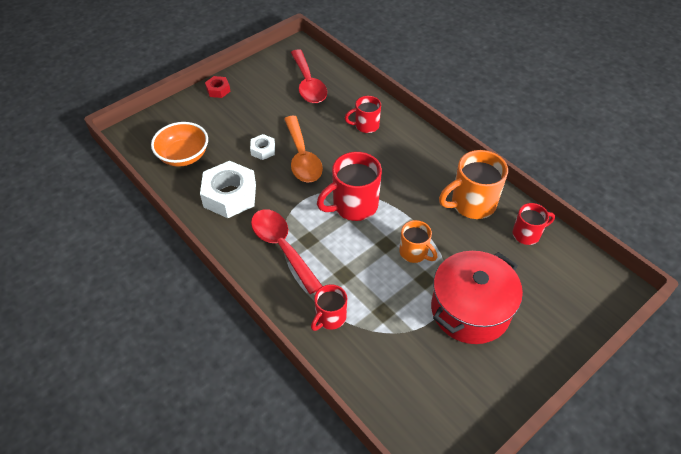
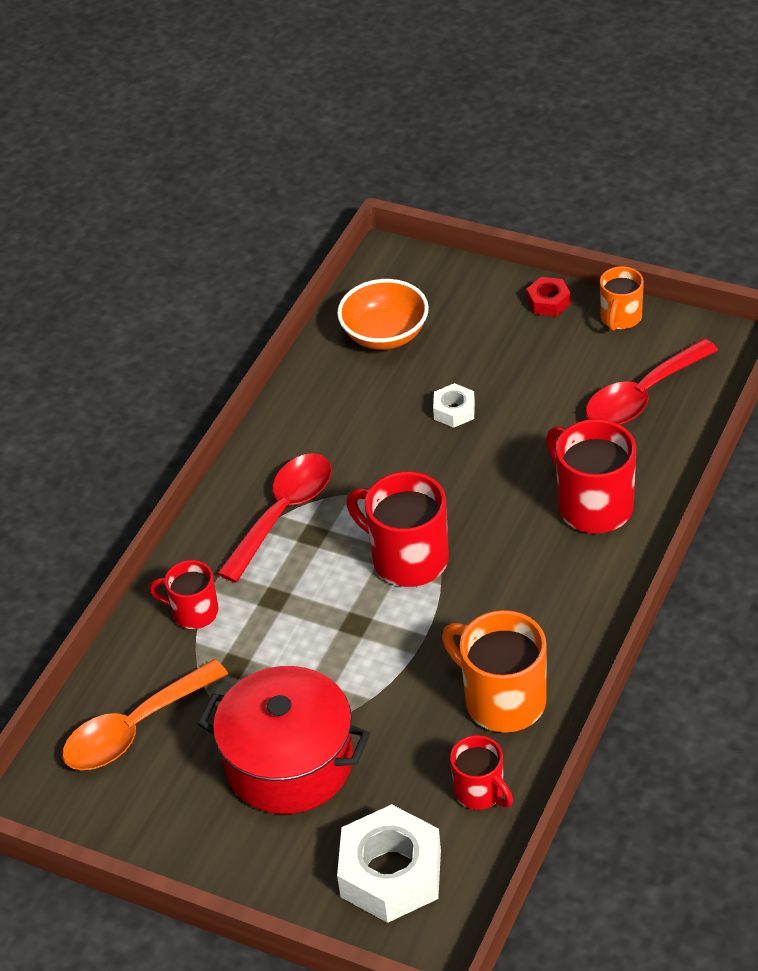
camera: 70 degrees right, 5 degrees down
(230, 195) = (342, 417): white nut -> white nut (391, 873)
(302, 157) = (469, 460): orange spoon -> orange spoon (135, 728)
(366, 125) = (593, 506): red mug -> red mug, size x1.68
(414, 253) = (358, 662): orange mug -> orange mug (620, 318)

